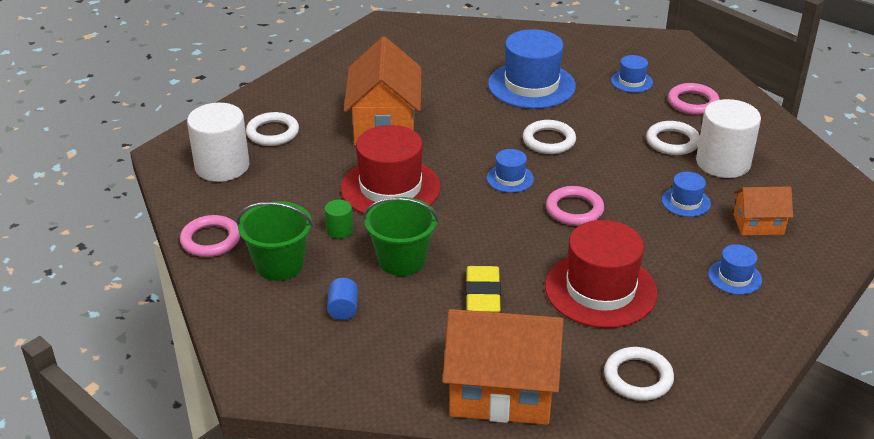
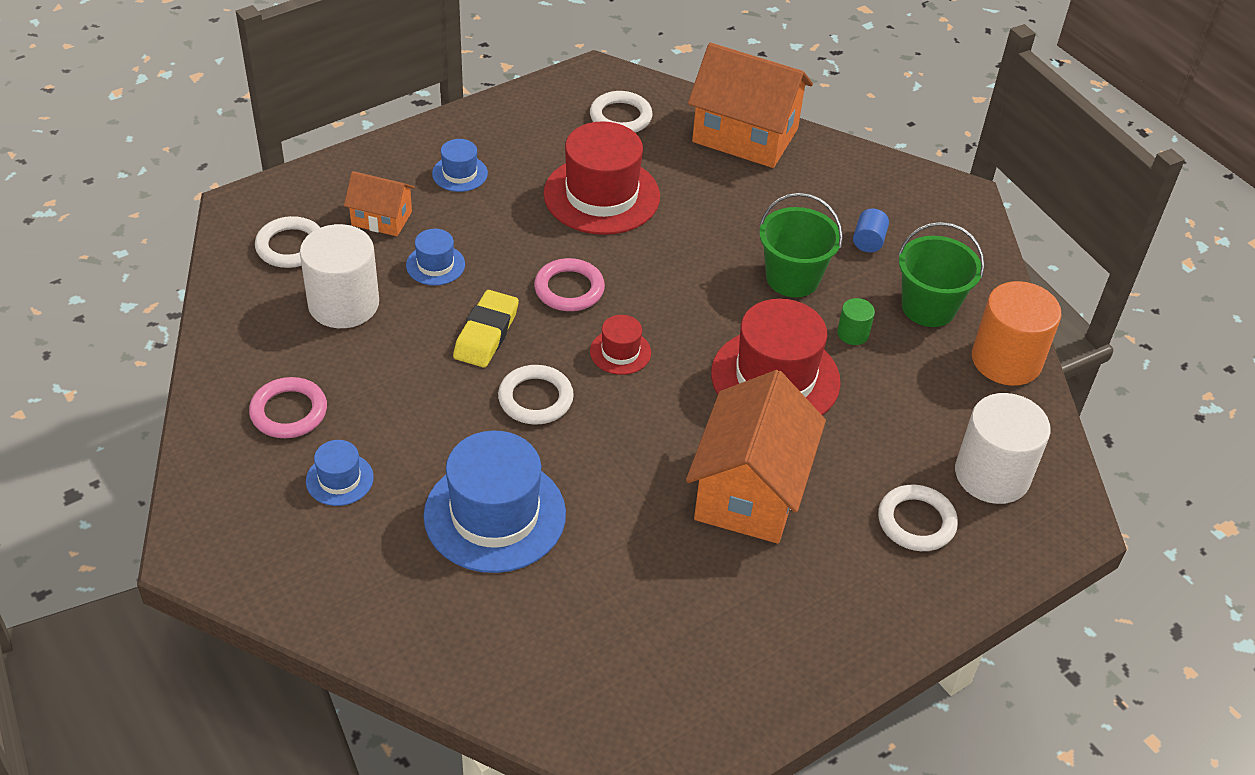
camera: 165 degrees left, 10 degrees up
(211, 240) = (1006, 360): pink ring -> orange cylinder
(483, 295) = (722, 220): yellow eraser -> yellow eraser (486, 333)
(510, 178) = (620, 352): blue hat -> red hat
(672, 141) = (376, 352): white ring -> white ring (290, 246)

